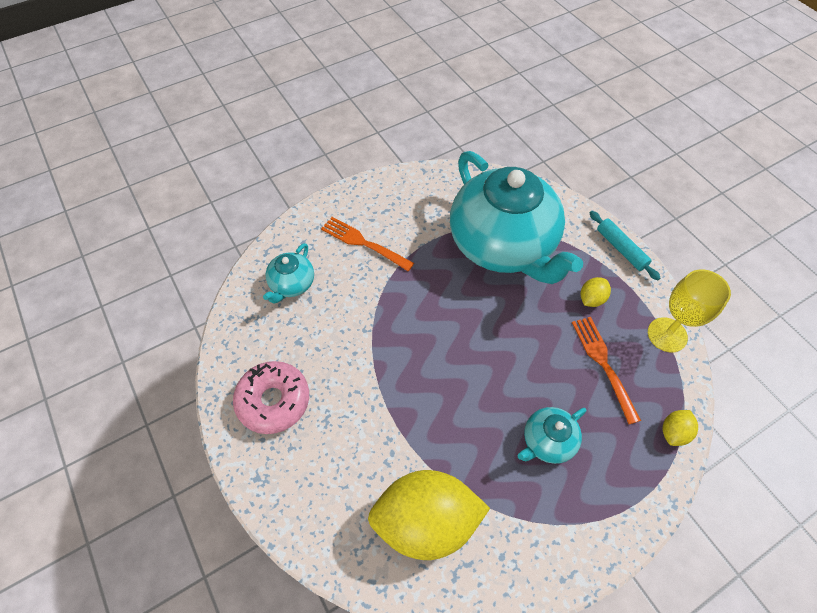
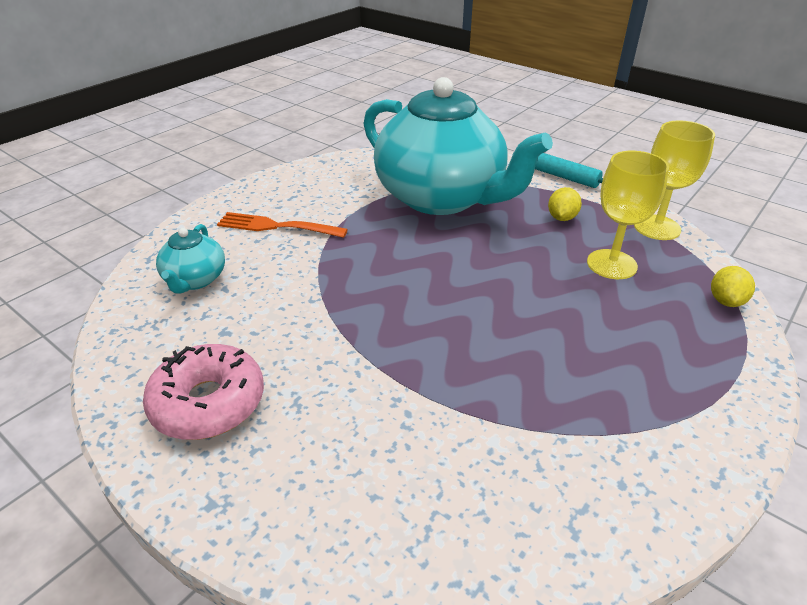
camera: 20 degrees left, 20 degrees down
(426, 521) = (496, 476): yellow lemon -> none
(547, 441) = (597, 346): turquoise teapot -> none
(604, 364) = (611, 264): orange fork -> yellow goblet

